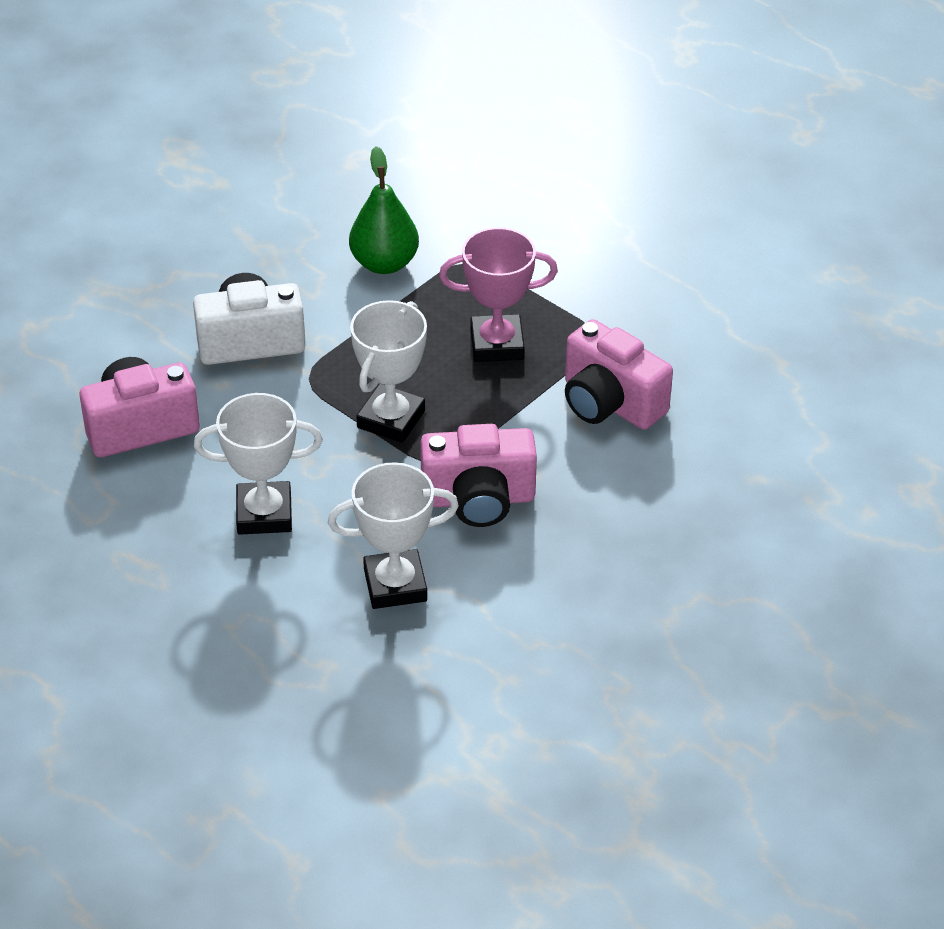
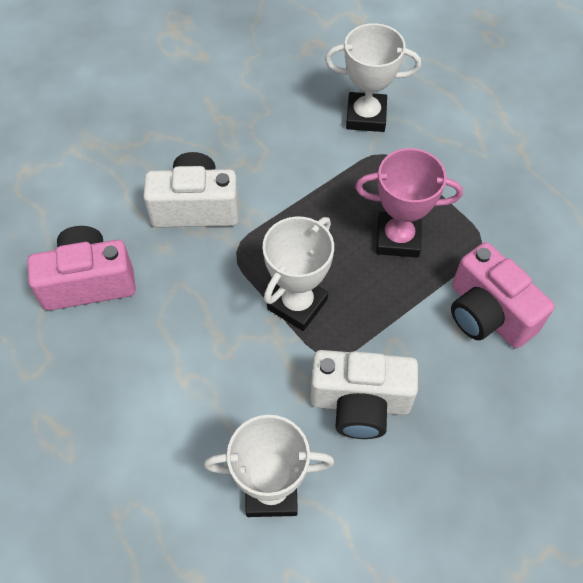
camera: 10 degrees right, 15 degrees up
(264, 514) = (172, 391): white trophy -> white trophy (366, 116)
(384, 263) = (317, 146): green pear -> none
(478, 499) = (360, 403): pink camera -> white camera

